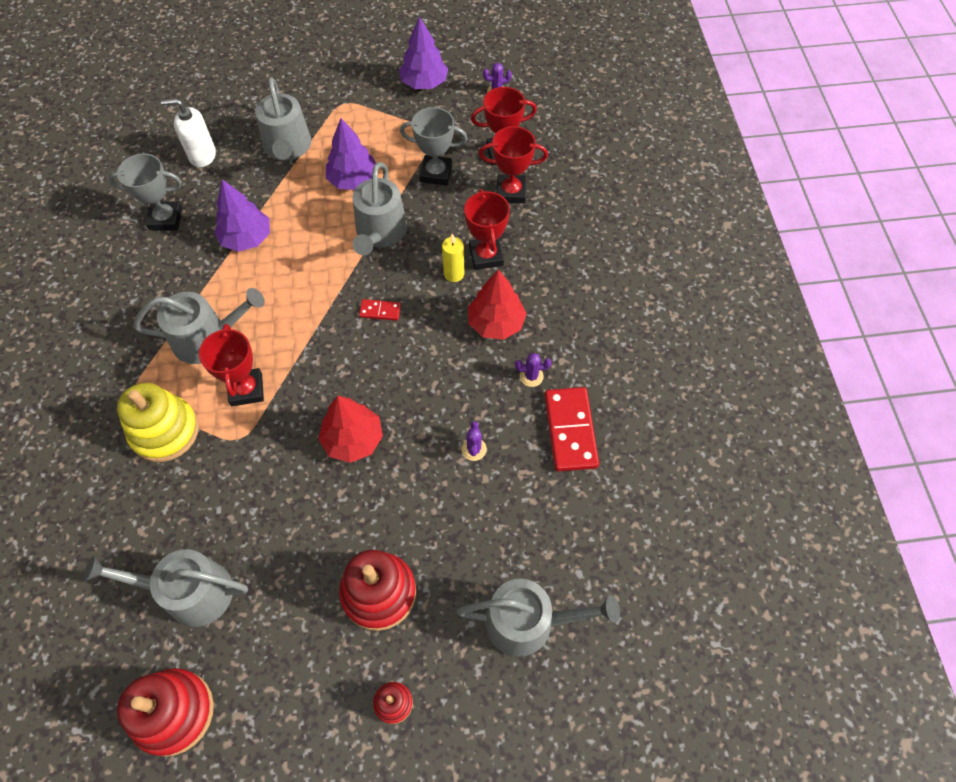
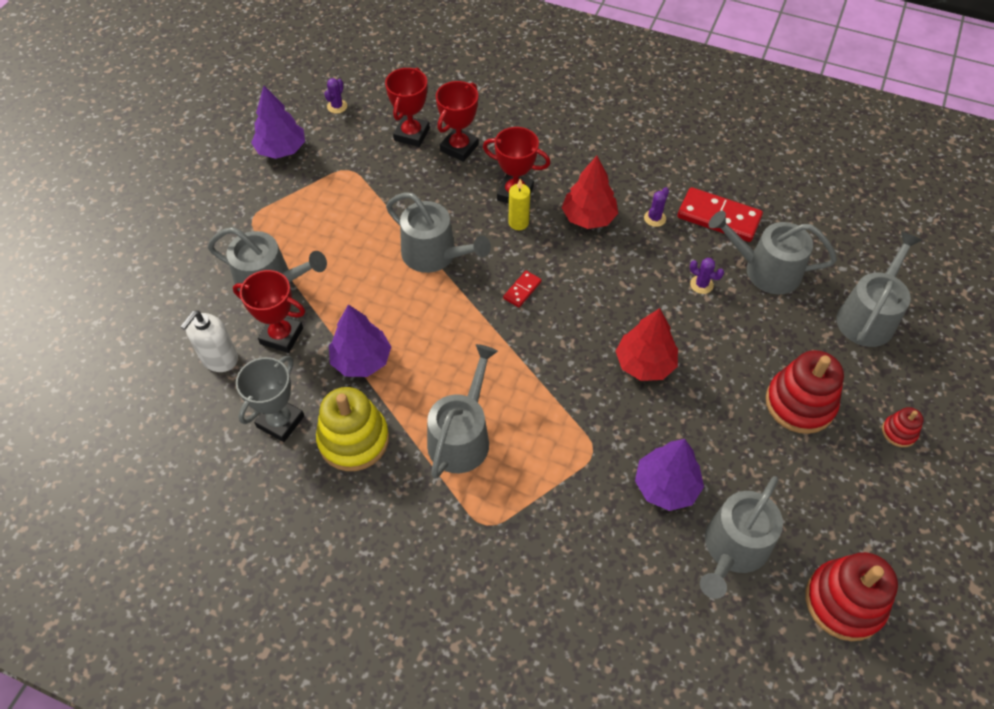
camera: 60 degrees left, 5 degrees down
(165, 431) = (548, 512): yellow stacking toy -> yellow stacking toy (353, 439)
(246, 389) = (542, 425): red trophy -> red trophy (281, 336)
(353, 180) = (356, 249): purple tree -> purple tree (666, 486)
(436, 173) = (397, 187): grey trophy -> none
(528, 499) = (765, 270): none -> grey watering can

